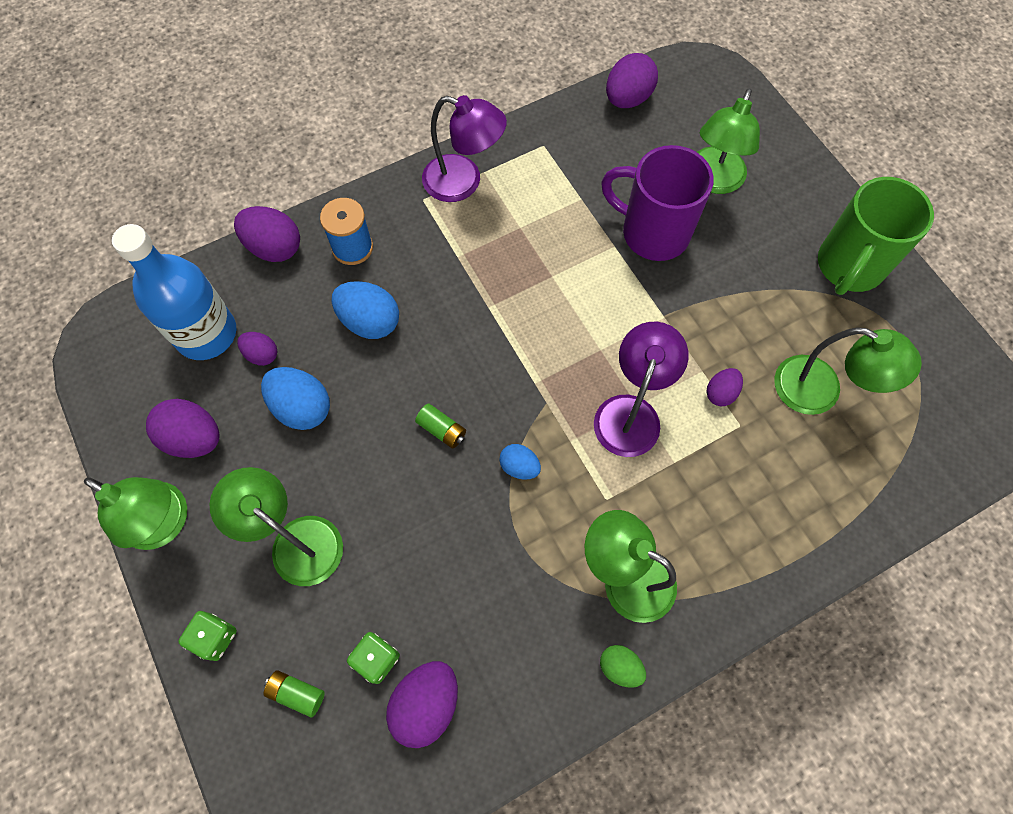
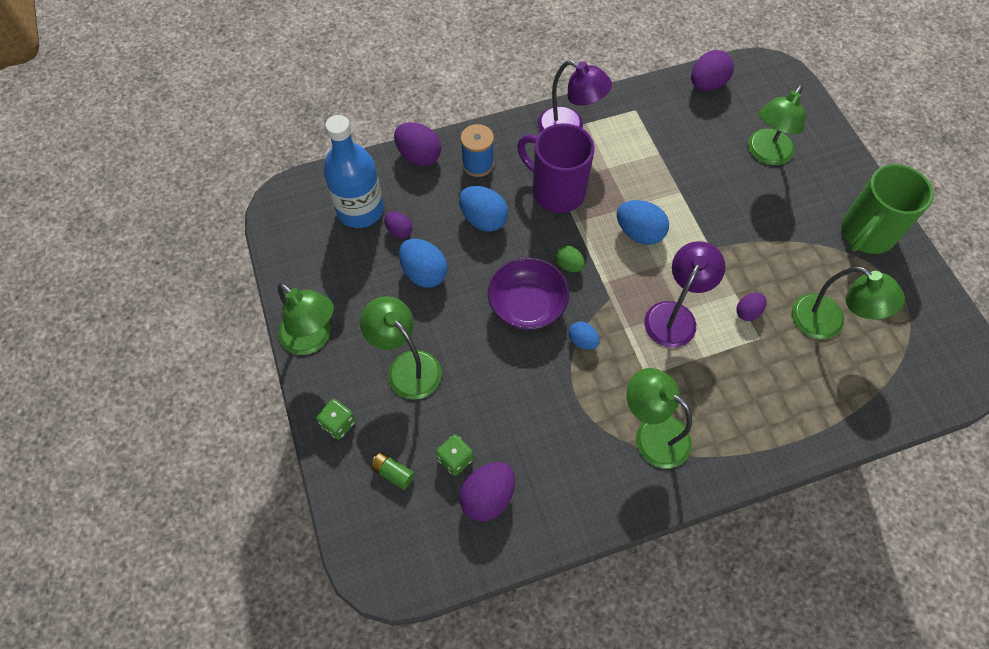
camera: 10 degrees right, 5 degrees down
(194, 438) = (341, 282): purple egg -> none
(442, 430) = (527, 305): green battery -> purple bowl
(571, 309) = (639, 233): none -> blue egg
(620, 667) = (638, 497): green egg -> green egg (569, 265)
(652, 232) = (711, 186): purple mug -> purple mug (556, 191)

